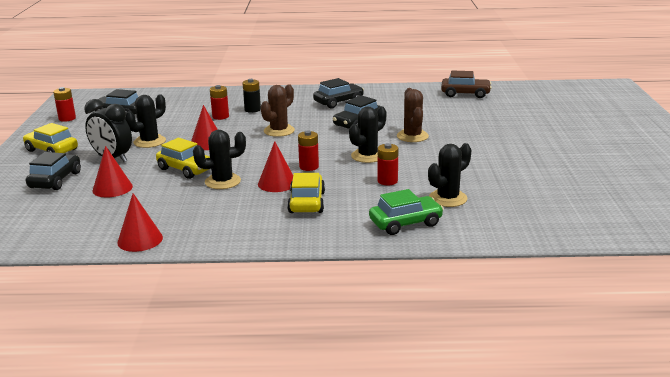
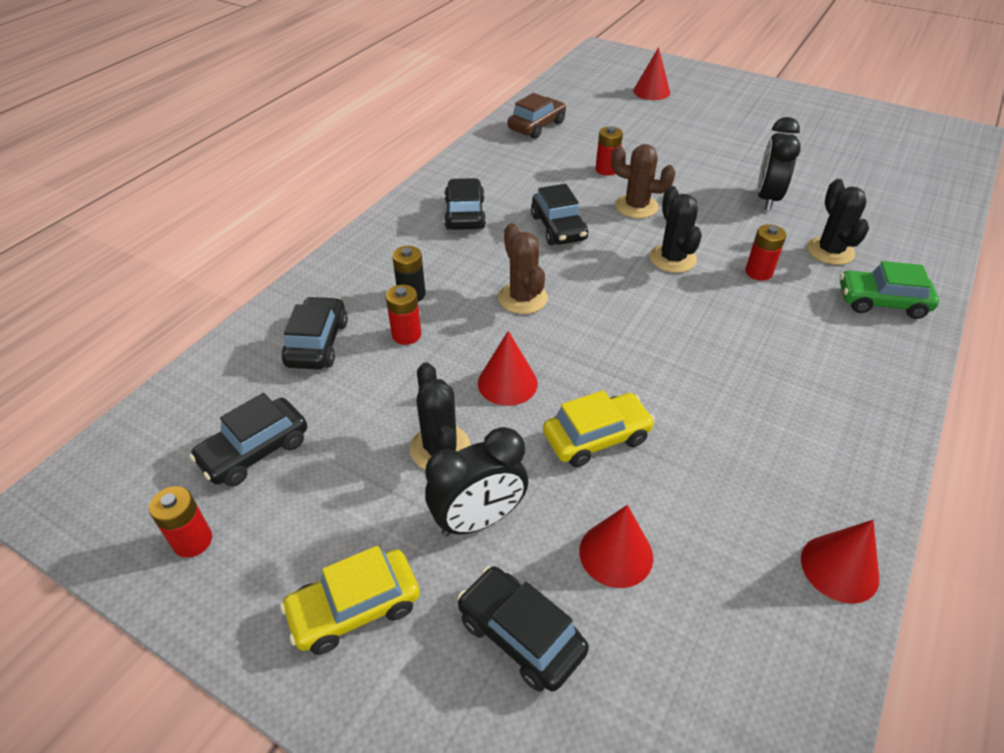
camera: 60 degrees left, 20 degrees up
(196, 104) = (317, 343): none -> black car
(222, 181) = (672, 411): black cactus -> none
(277, 183) = (710, 361): red cone -> red cone (651, 91)
(306, 202) = (787, 356): yellow car -> none
(309, 167) = (674, 316): red battery -> red battery (606, 170)
(405, 223) = (881, 302): green car -> green car turned 90 degrees counterclockwise
(487, 169) = (767, 198): none -> black clock

